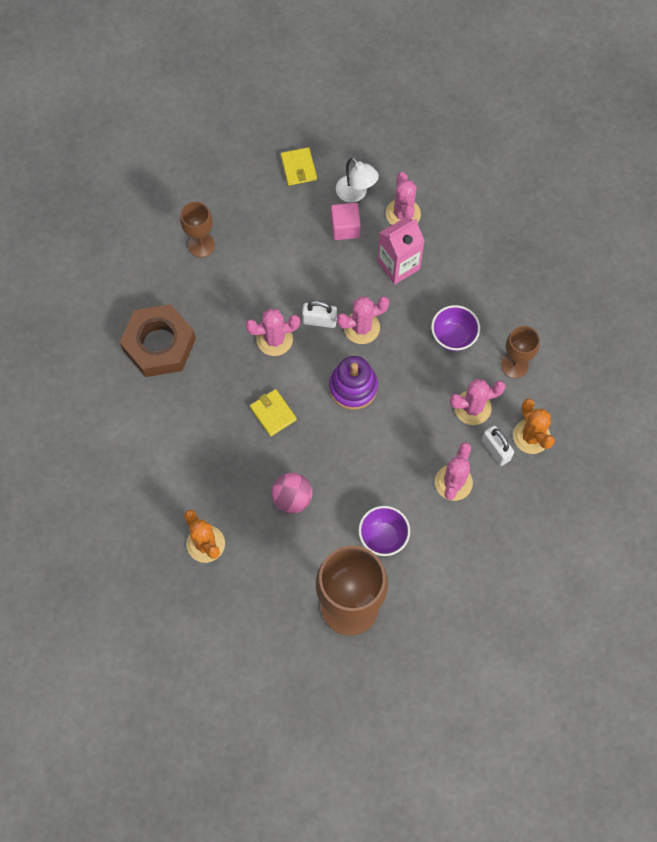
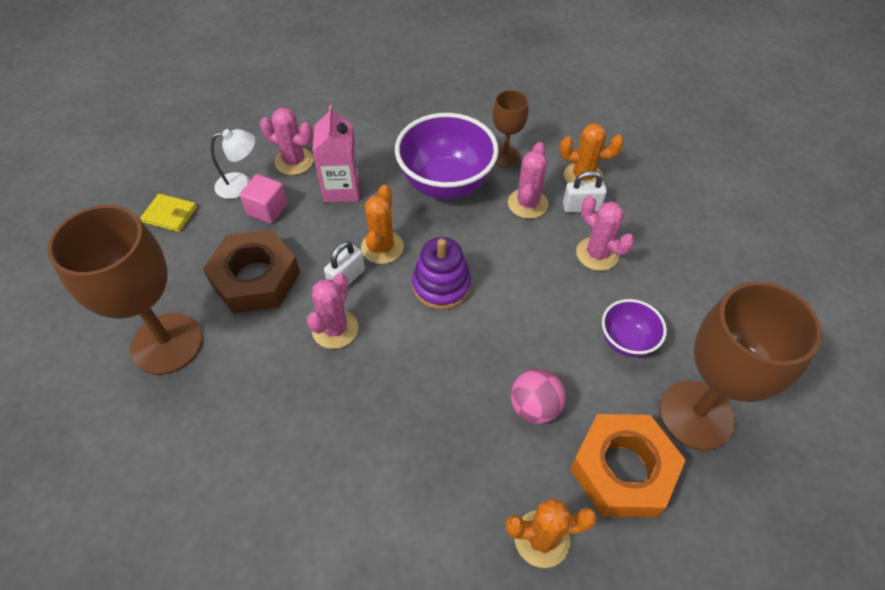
camera: 60 degrees left, 15 degrees down
(159, 344) = (246, 454): brown nut -> brown nut (255, 278)
(201, 245) = (167, 343): brown goblet -> brown goblet, size x1.96
(273, 413) = (420, 375): yellow wallet -> none
(279, 573) = (622, 470): none -> orange nut
(361, 327) = (382, 247): pink cactus -> orange cactus
(453, 337) = (446, 184): purple bowl -> purple bowl, size x1.87

